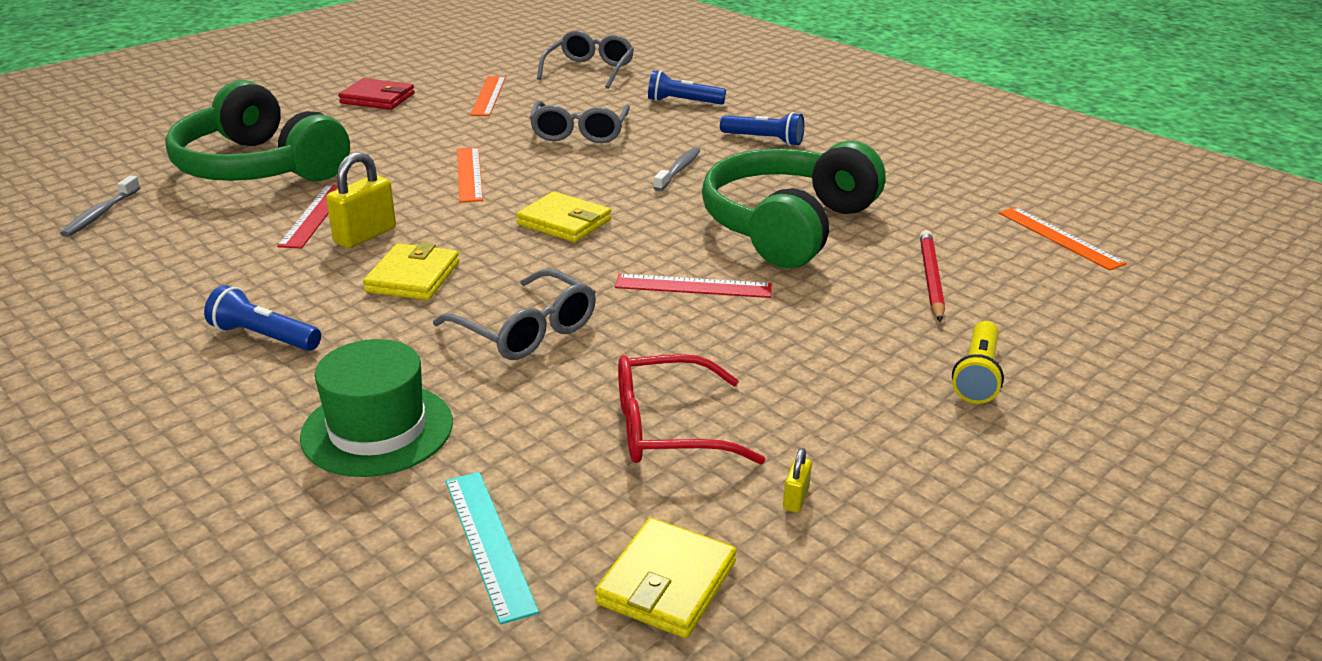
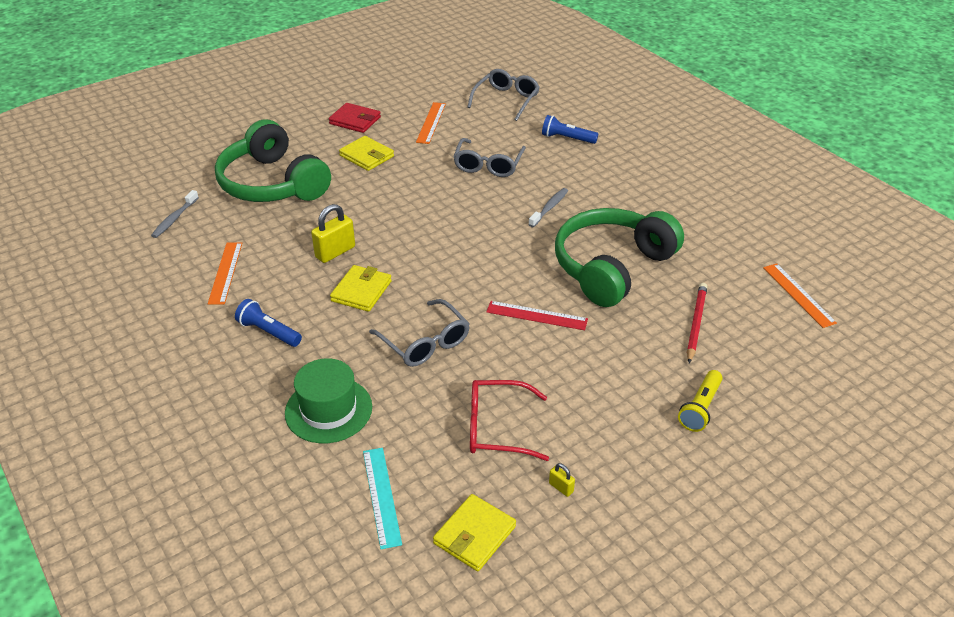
camera: 10 degrees right, 10 degrees up
(315, 215) = (305, 231): red ruler -> none
(469, 174) = (407, 200): orange ruler -> orange ruler (225, 272)
(564, 222) = (463, 251): yellow wallet -> yellow wallet (367, 156)
(764, 140) = (616, 182): blue flashlight -> none
(795, 499) = (561, 487): yellow padlock -> yellow padlock turned 75 degrees counterclockwise

